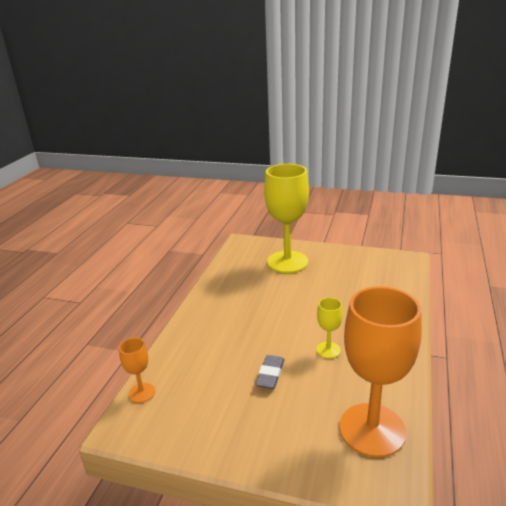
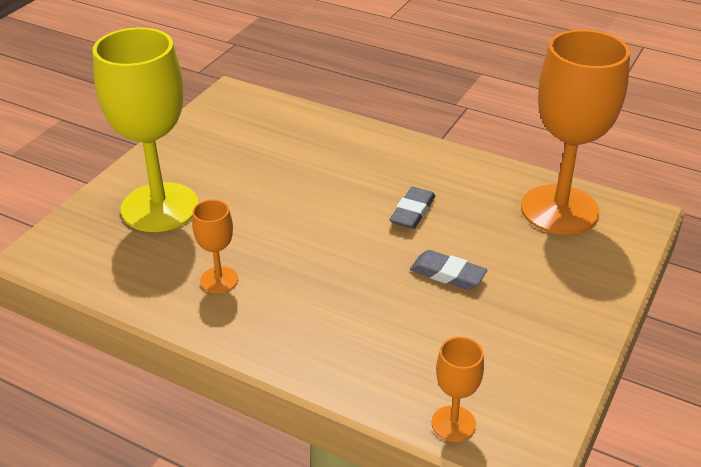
camera: 80 degrees left, 10 degrees up
(238, 291) = (219, 280): none -> orange goblet
(328, 350) = (412, 212): yellow goblet -> grey eraser

